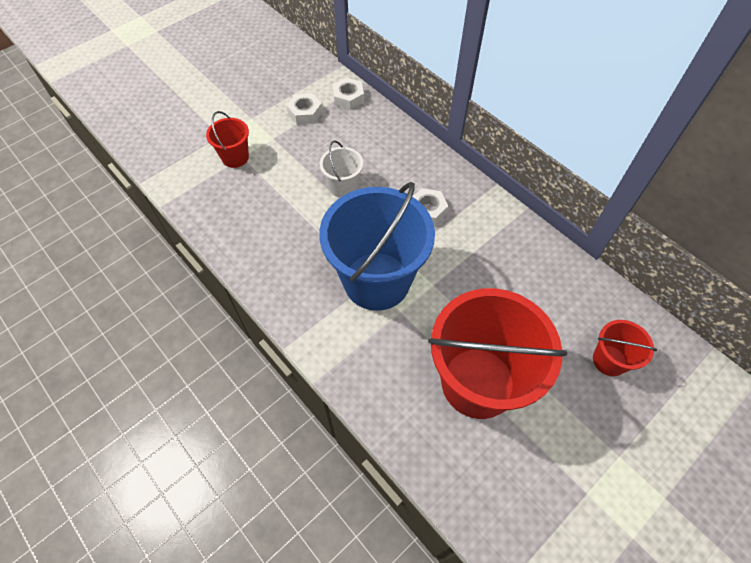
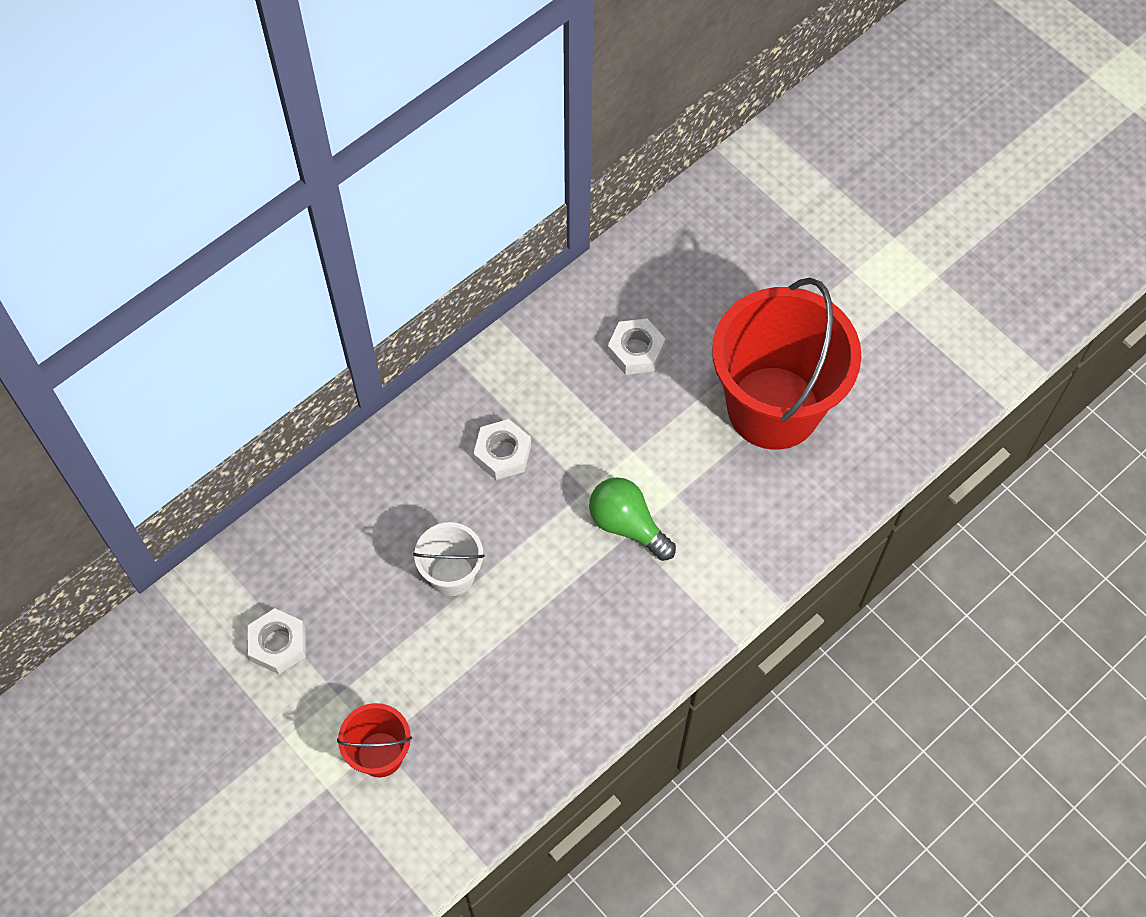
camera: 90 degrees left, 5 degrees up
(348, 98) = (245, 572): white nut -> white nut (636, 351)
(377, 281) = (627, 525): blue bucket -> green light bulb
(609, 360) = (737, 260): red bucket -> none

